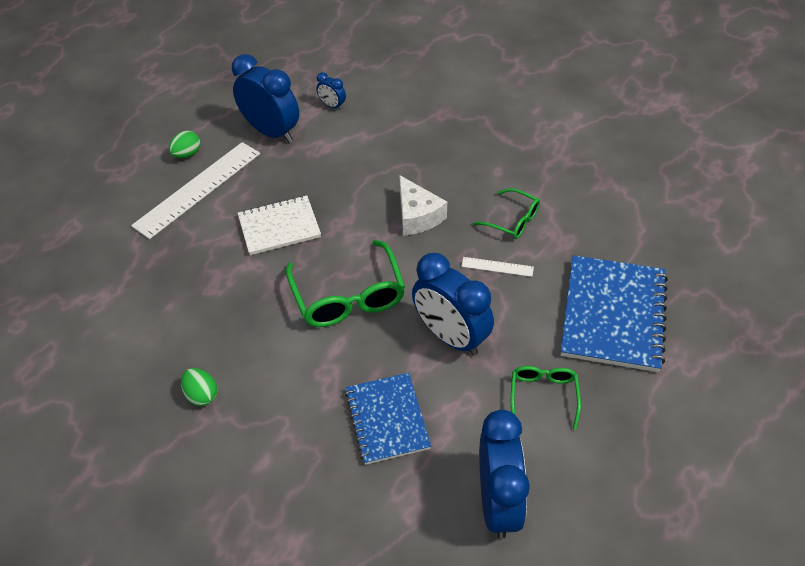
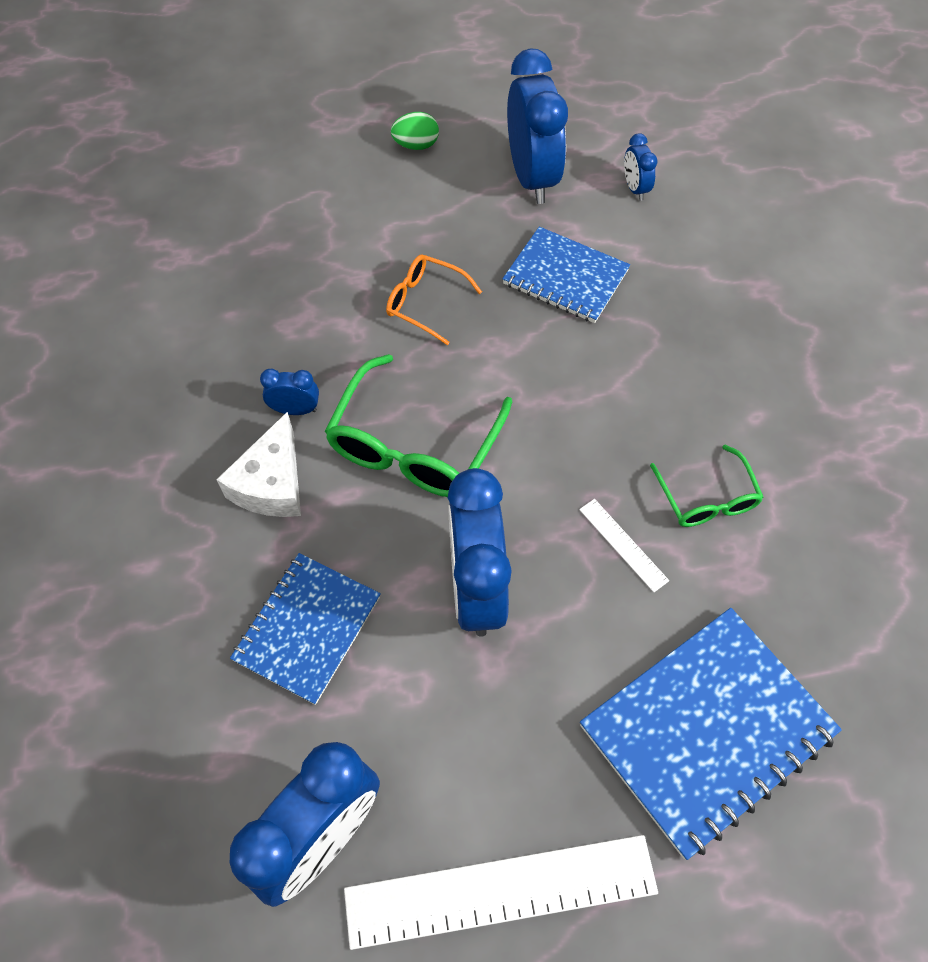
camera: 40 degrees right, 10 degrees up
(198, 189) = (387, 195): white ruler -> white ruler (500, 890)
(202, 395) = (163, 441): green egg -> none
(264, 325) = (295, 410): none -> blue clock
(279, 227) = (425, 303): white notebook -> orange glasses
(341, 168) = (565, 277): none -> blue notebook
(417, 216) = (593, 403): white cheese -> white cheese (272, 483)
(543, 396) = (506, 757): green glasses -> none

